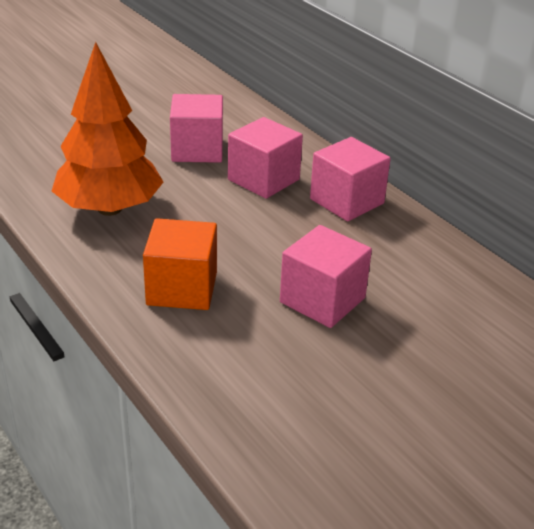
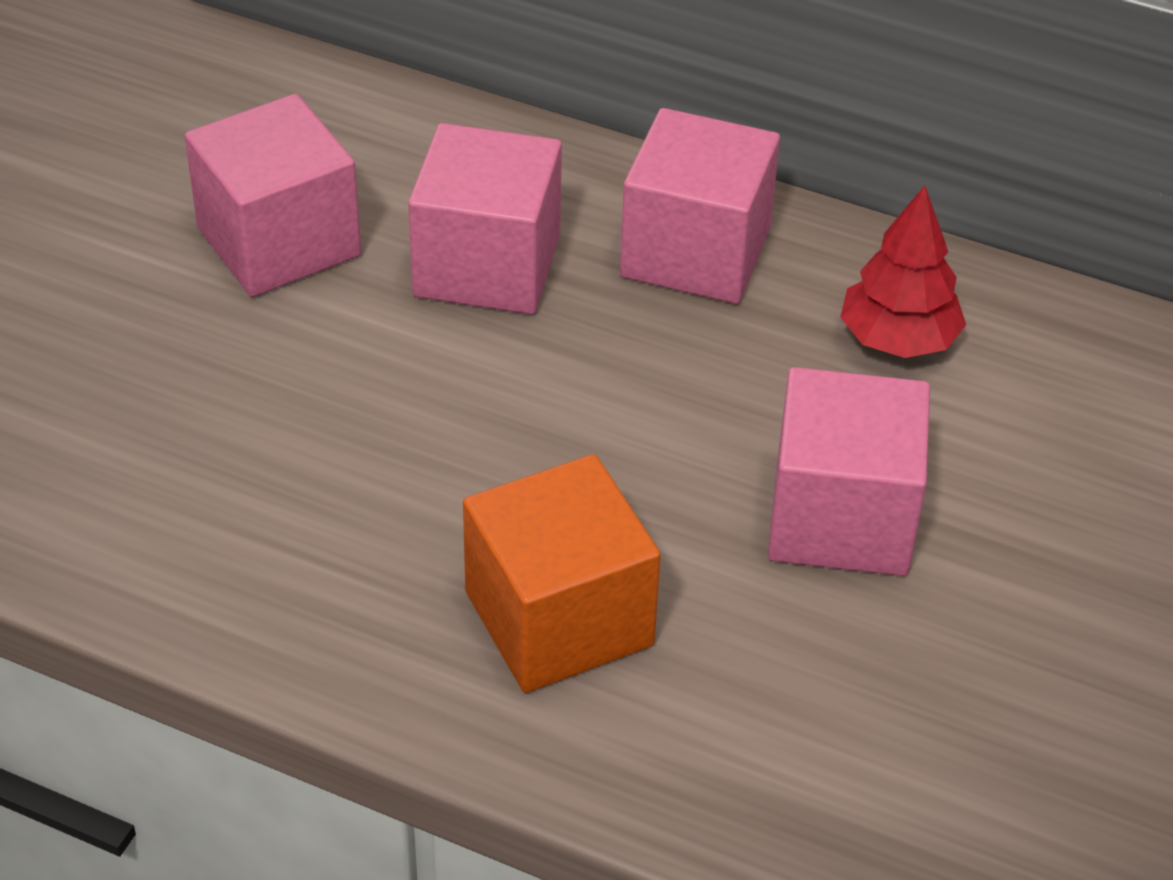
camera: 30 degrees left, 10 degrees up
(109, 209) = (228, 486): orange tree -> none
(402, 254) = (898, 340): none -> red tree

